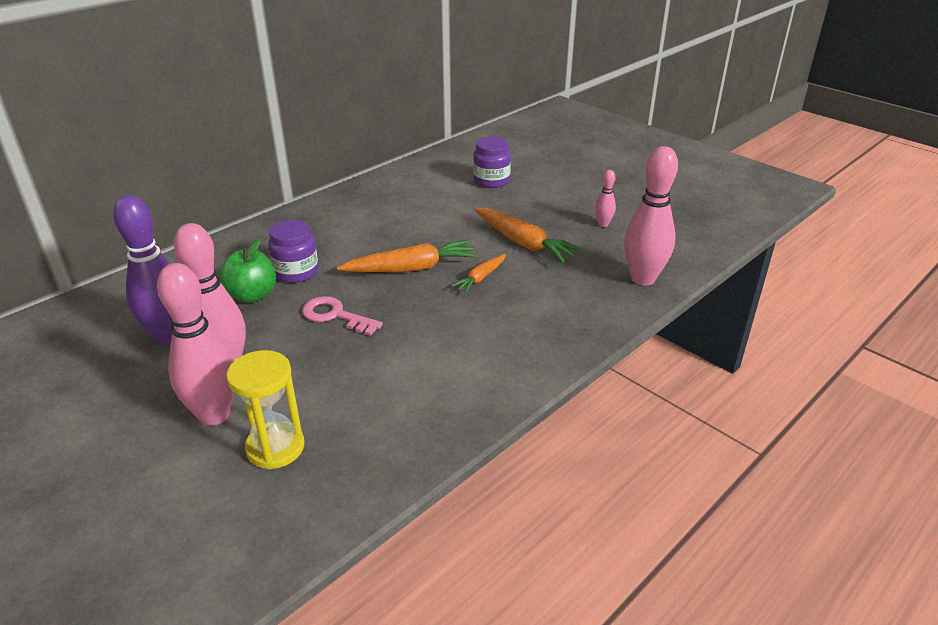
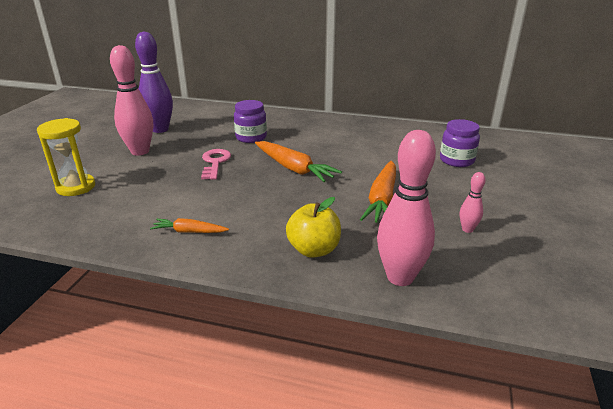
camera: 60 degrees right, 5 degrees down
(214, 415) = (98, 162): pink bowling pin -> none
(252, 295) = (215, 135): green apple -> none
(480, 278) = (309, 197): orange carrot -> orange carrot (189, 232)
(574, 306) = (314, 250): none -> yellow apple

